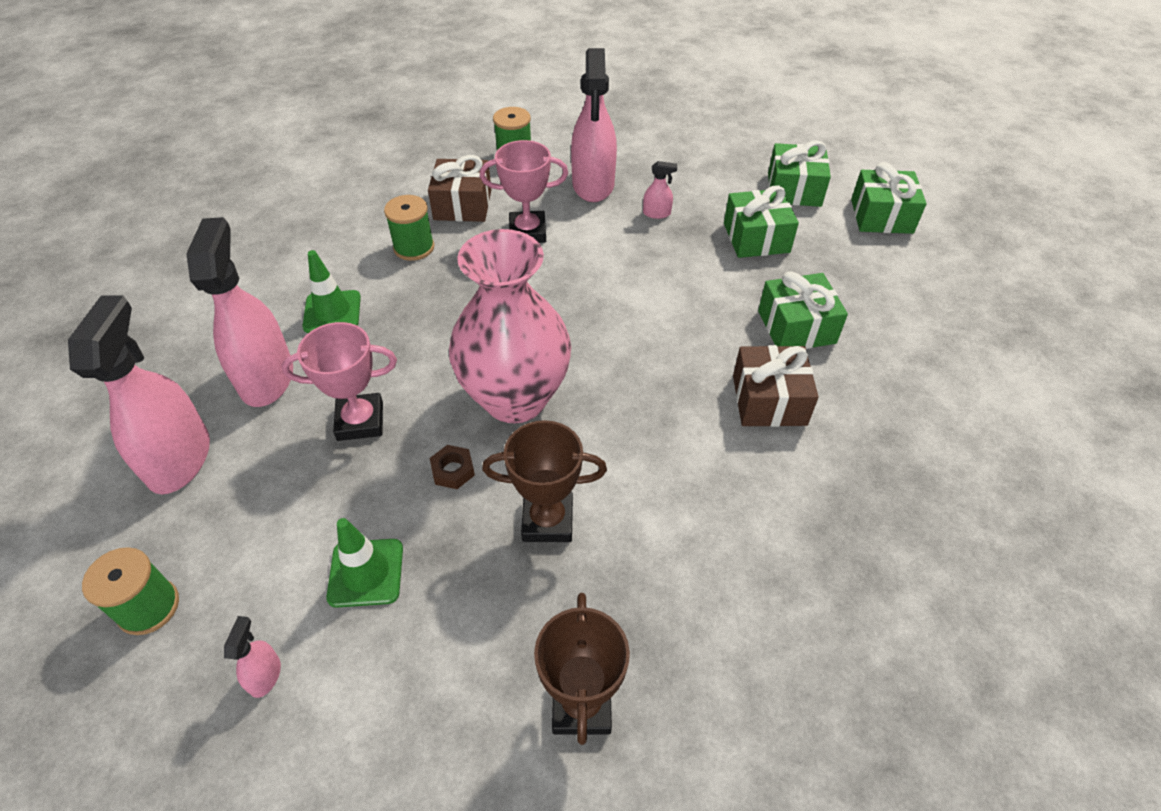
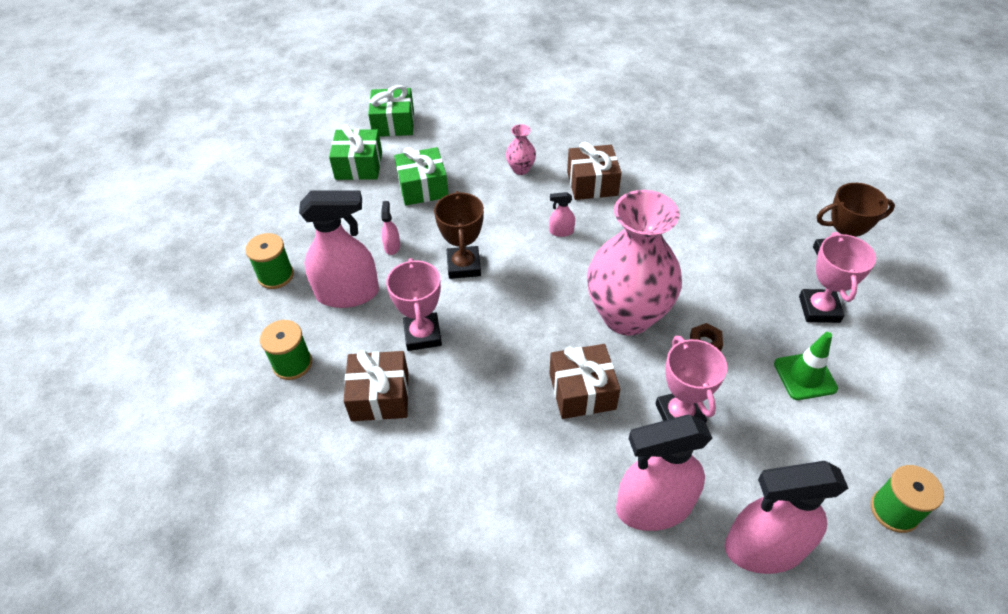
camera: 95 degrees left, 0 degrees up
(265, 675) = (898, 414): pink spray bottle -> pink spray bottle (561, 231)
(332, 312) = (557, 475): green traffic cone -> none
(414, 247) = (452, 425): green spool -> green spool (276, 275)
(420, 342) = (582, 391): none -> brown gift
(474, 636) = (819, 309): none -> pink trophy
(547, 520) = (725, 284): brown trophy -> brown trophy (464, 266)
(796, 327) = (520, 169): green gift -> pink vase

